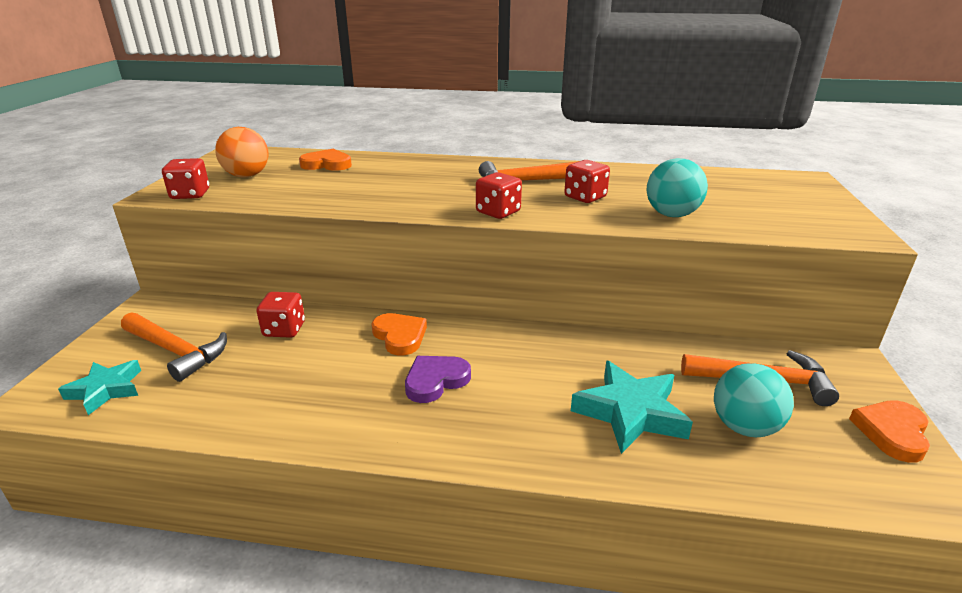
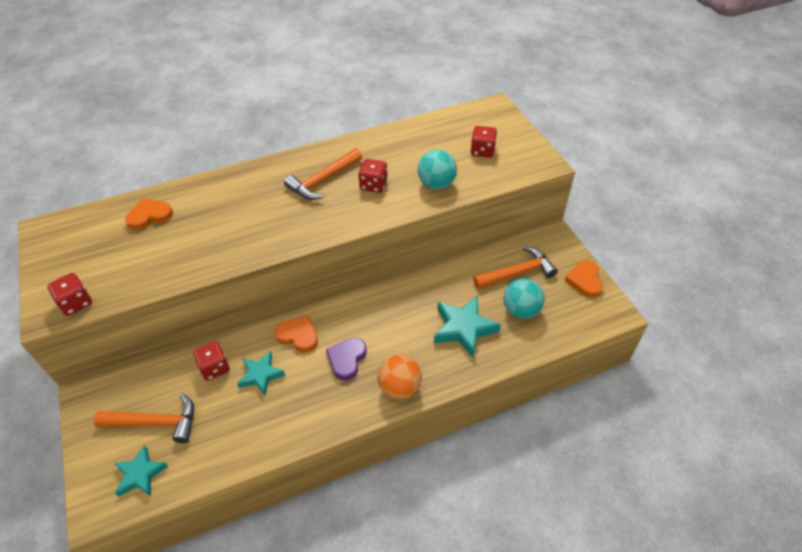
camera: 30 degrees left, 20 degrees up
(247, 176) = (97, 259): orange ball -> orange ball (400, 387)
(322, 355) = (261, 375): none -> turquoise star
(498, 212) = (329, 226): red dice -> red dice (482, 151)

